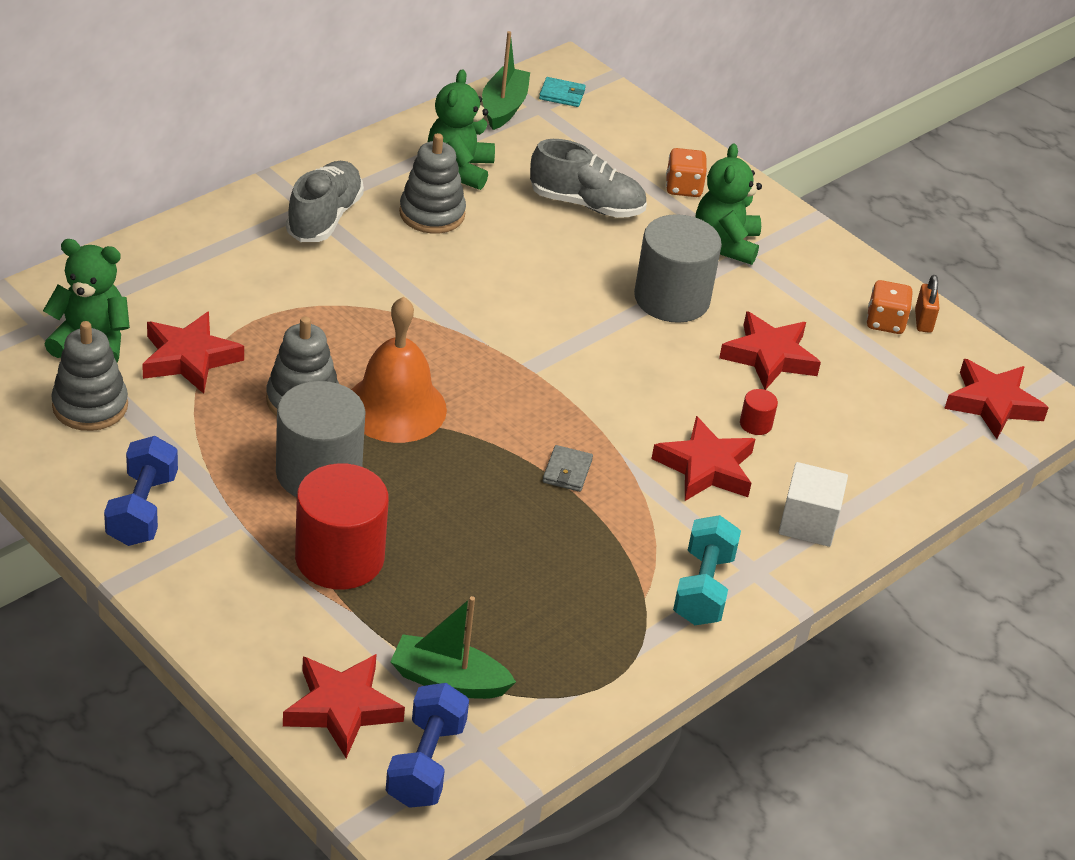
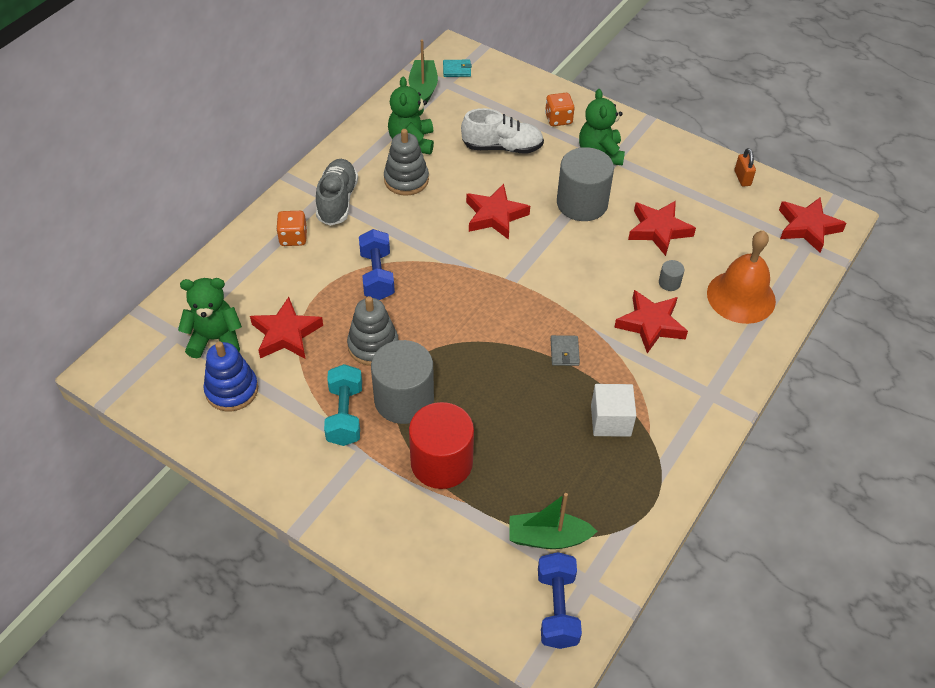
camera: 10 degrees left, 10 degrees up
(90, 406) = (232, 390): grey stacking toy -> blue stacking toy
(142, 509) = (296, 462): blue dumbbell -> blue dumbbell (377, 275)
(342, 708) = (486, 582): red star -> red star (495, 216)
(395, 407) = (436, 334): orange bell -> orange bell (741, 297)
(586, 204) = (502, 147): grey shoe -> white shoe
(703, 588) = (683, 417): turquoise dumbbell -> turquoise dumbbell (345, 415)
(755, 424) = (669, 283): red cylinder -> grey cylinder
(808, 523) = (730, 348): white cube -> white cube (610, 420)
(885, 322) = (719, 185): orange dice -> orange dice (293, 238)

